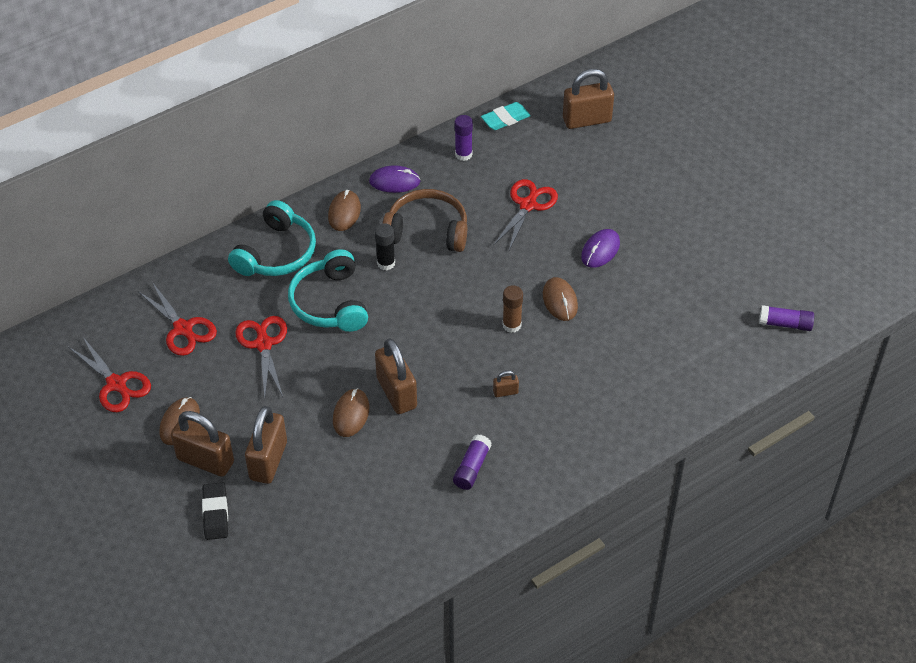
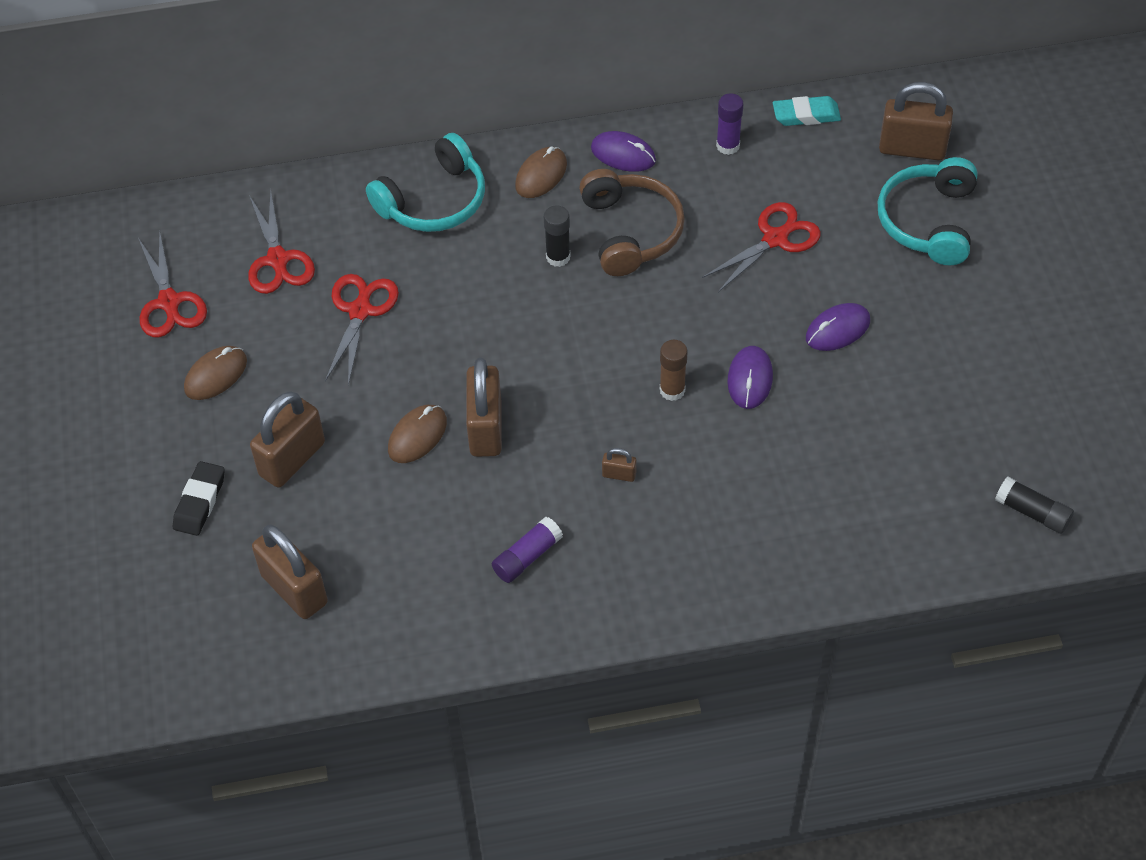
camera: 25 degrees right, 5 degrees up
(205, 460) = (221, 432): brown padlock -> brown padlock (294, 589)
(330, 303) = (465, 285): turquoise headphones -> turquoise headphones (928, 221)
(427, 230) = (631, 231): brown headphones -> brown headphones turned 45 degrees clockwise
(560, 301) = (750, 379): brown mouse -> purple mouse
(785, 324) = (1032, 512): purple glue stick -> black glue stick

